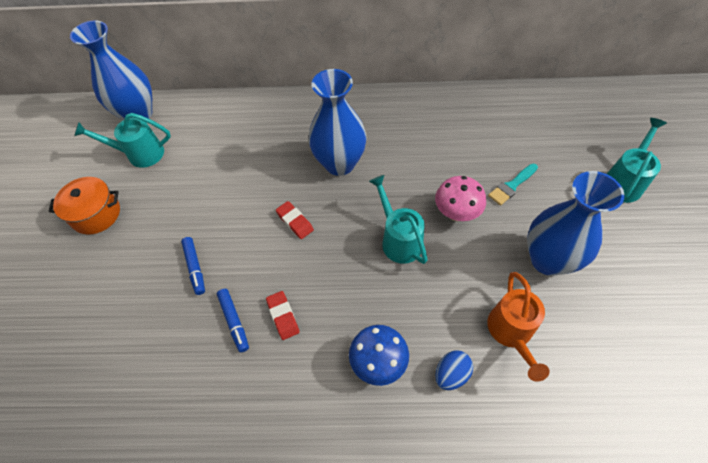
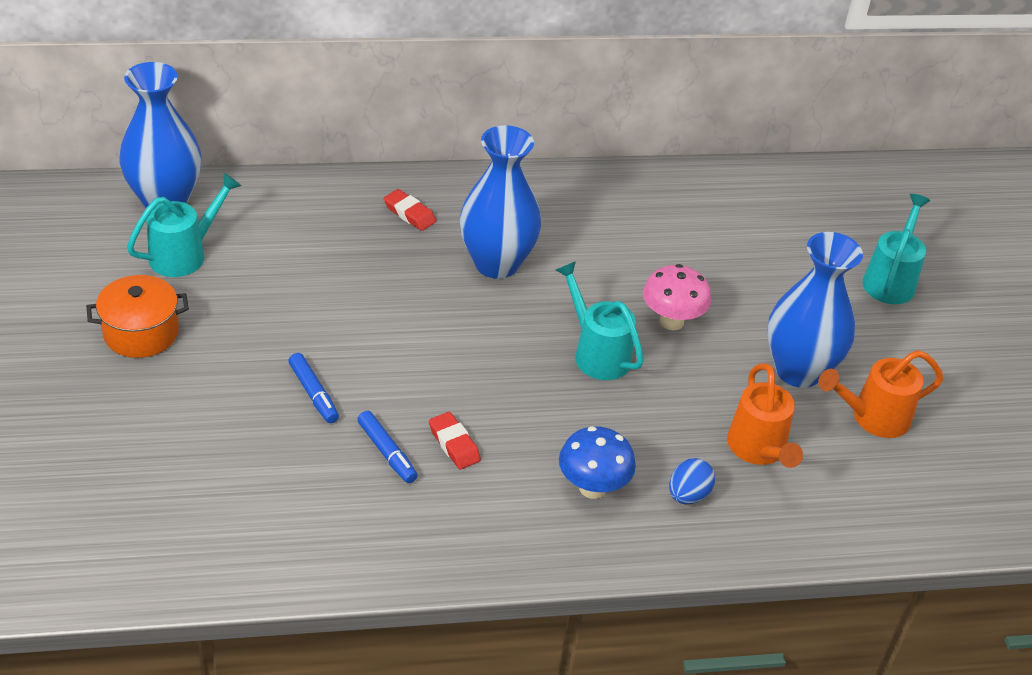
camera: 15 degrees left, 15 degrees down
(140, 154) = (185, 254): turquoise watering can -> turquoise watering can turned 150 degrees clockwise
(295, 222) = (446, 336): red eraser -> red eraser (409, 214)
(512, 186) = (743, 287): turquoise brush -> none
(604, 306) = (872, 417): none -> orange watering can

